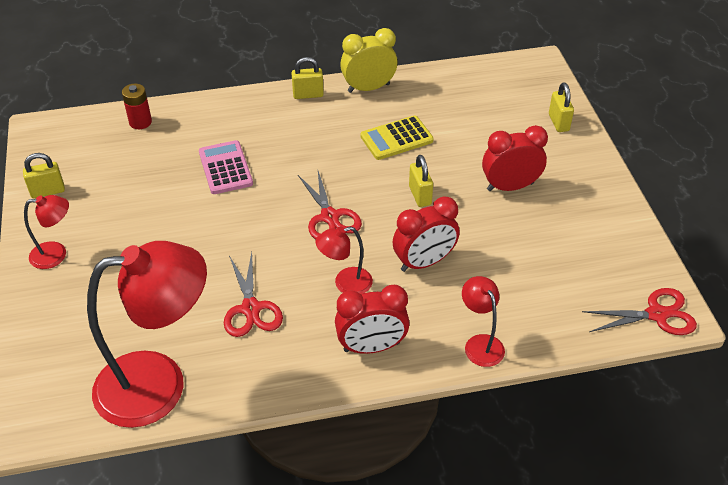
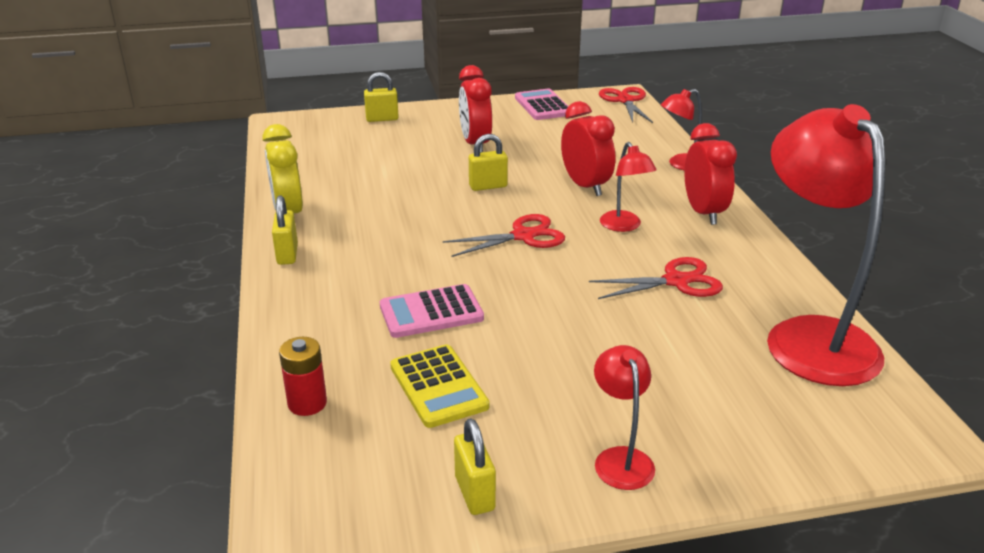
camera: 90 degrees left, 15 degrees down
(396, 138) = (391, 197): yellow calculator -> yellow calculator (438, 386)
(621, 239) = (543, 106): none -> pink calculator

